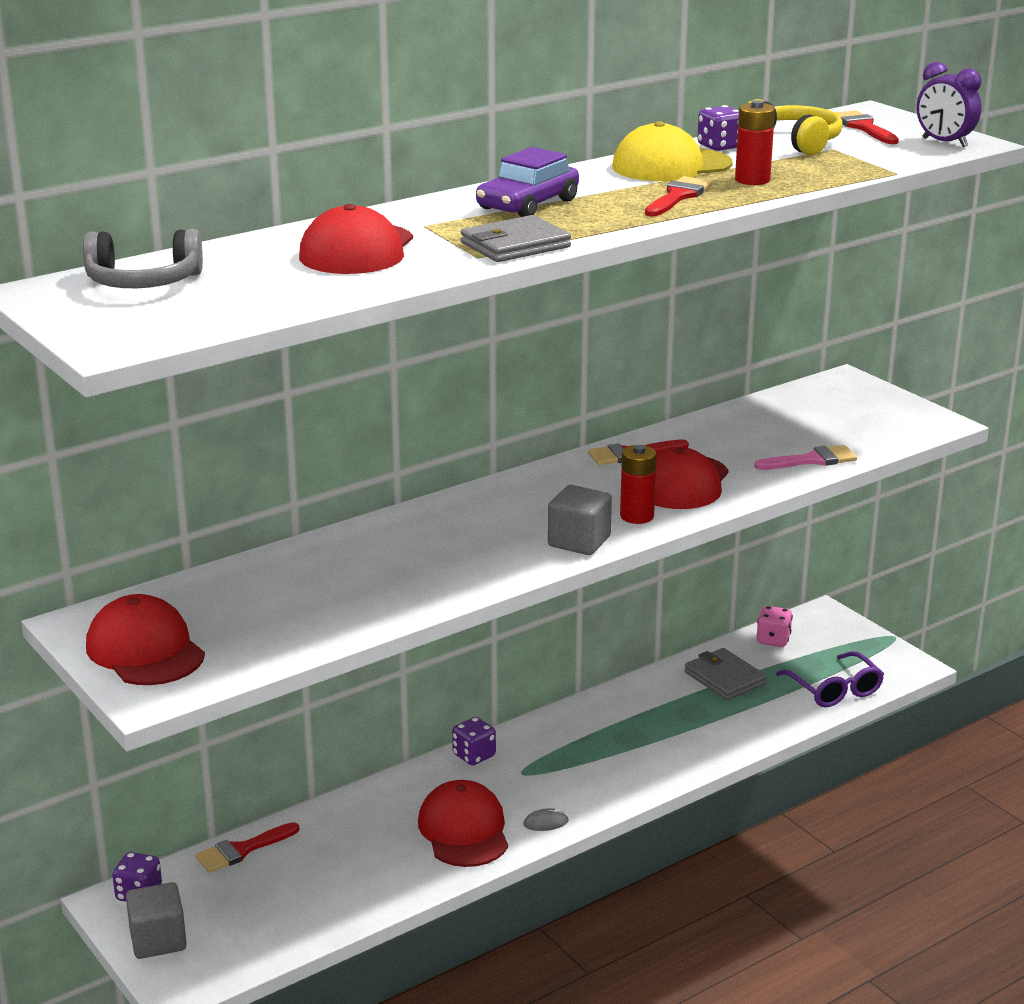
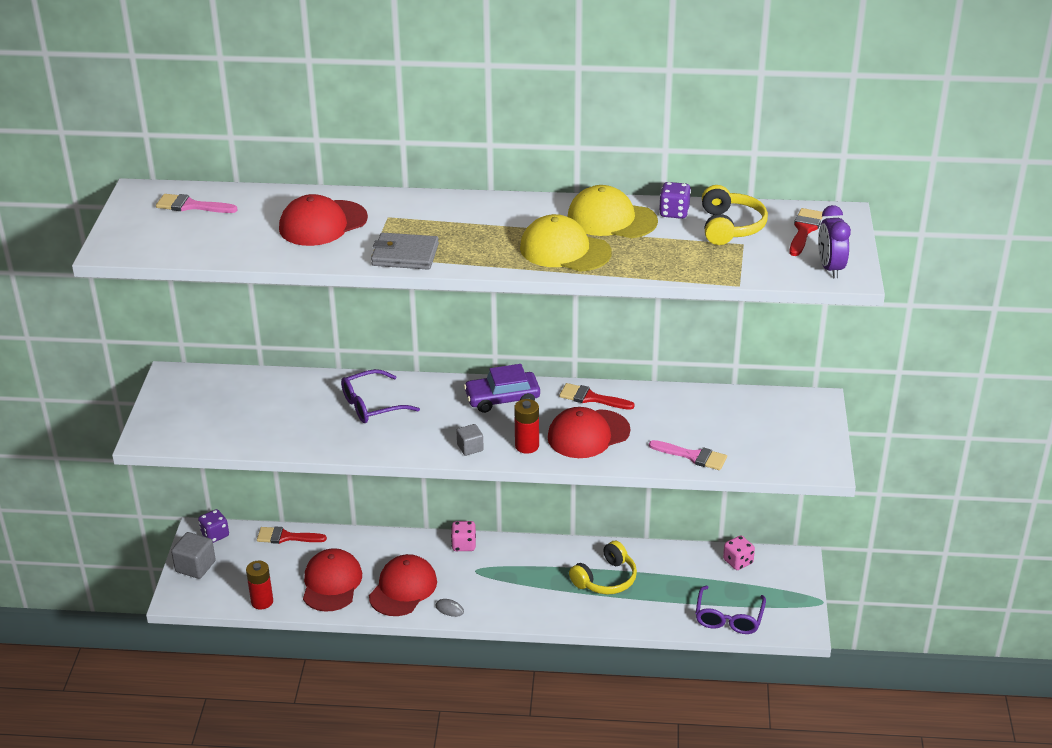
camera: 40 degrees right, 10 degrees up
(143, 282) = (191, 206): grey headphones -> pink brush
(145, 650) = (178, 409): red cap -> red cap (331, 583)
(399, 550) = (372, 405): none -> purple glasses
(474, 755) = (464, 545): purple dice -> pink dice
(527, 204) = (470, 222): purple car -> purple car (502, 399)
(579, 541) = (470, 448): grey cube -> grey cube, size x0.62
(670, 714) = (605, 579): none -> yellow headphones
(678, 196) = (565, 250): red brush -> yellow cap
(724, 678) = (671, 572): grey wallet -> none
(752, 180) = (635, 253): red battery -> red battery (262, 601)

